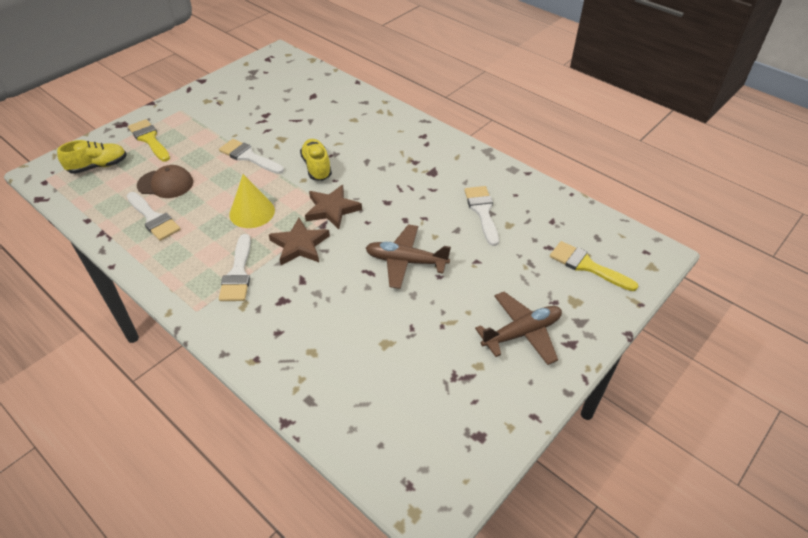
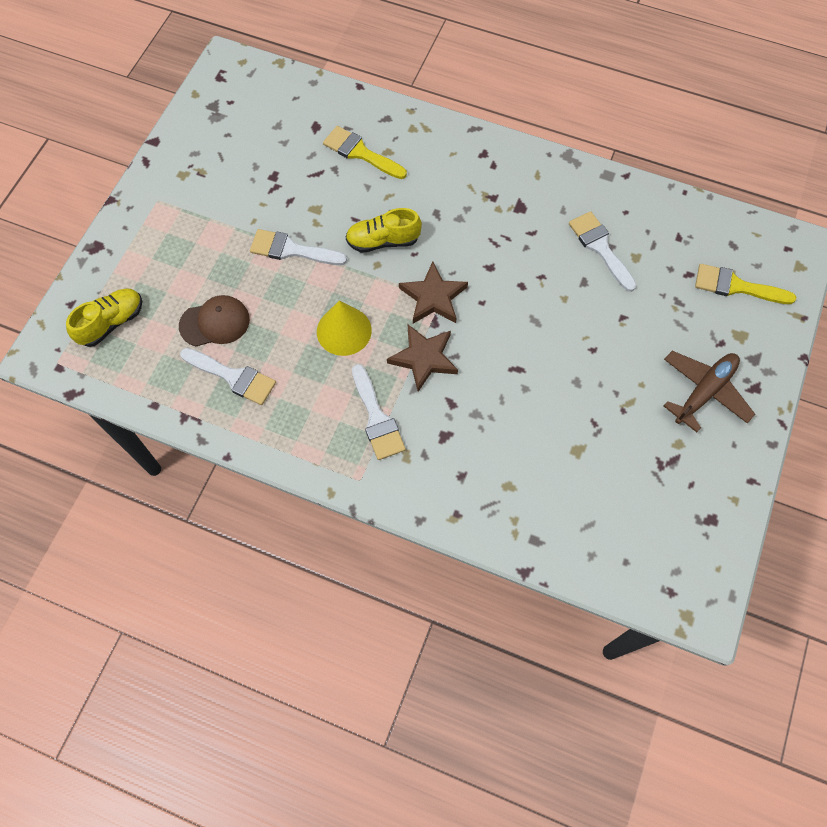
camera: 20 degrees left, 20 degrees up
(149, 139) = (148, 260): yellow brush -> yellow brush (360, 153)
(317, 167) = (383, 241): yellow shoe -> yellow shoe turned 60 degrees counterclockwise
(406, 261) = (549, 342): brown plane -> none

